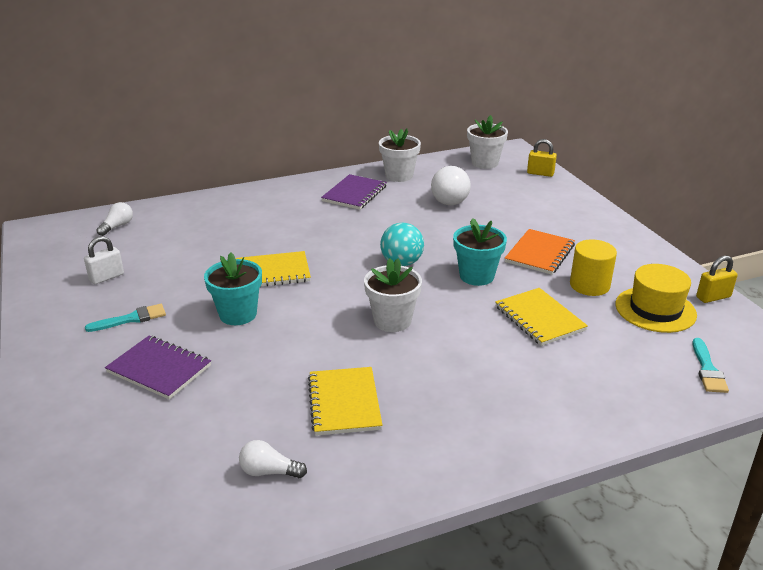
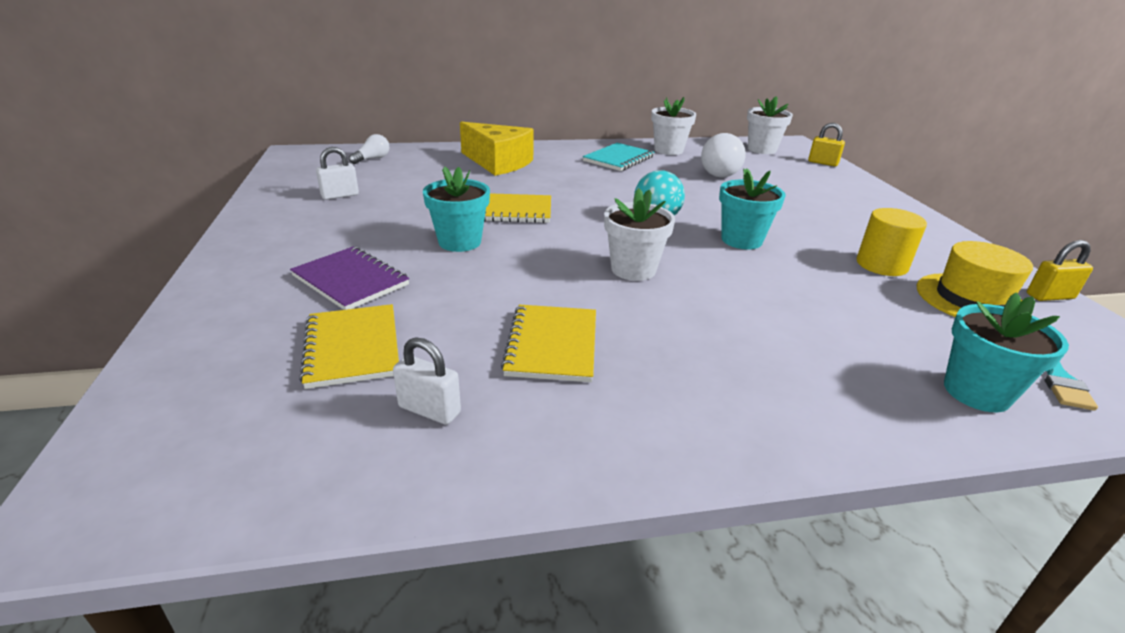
camera: 10 degrees right, 0 degrees up
(131, 319) = (345, 232): turquoise brush -> none
(242, 214) = (498, 162): none -> yellow cheese
(269, 472) = (429, 410): white light bulb -> white padlock
(354, 194) = (618, 159): purple notebook -> turquoise notebook
(539, 253) = (819, 228): orange notebook -> none
(539, 318) = (816, 290): yellow notebook -> yellow notebook (352, 347)
(652, 391) = (976, 392): none -> turquoise flower pot

